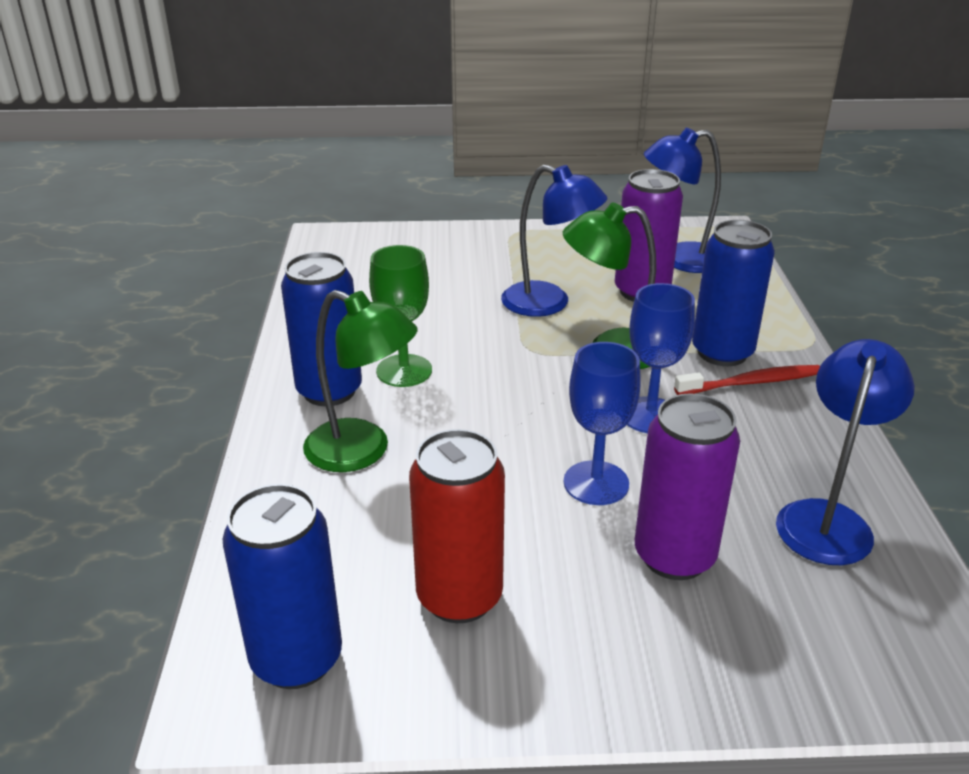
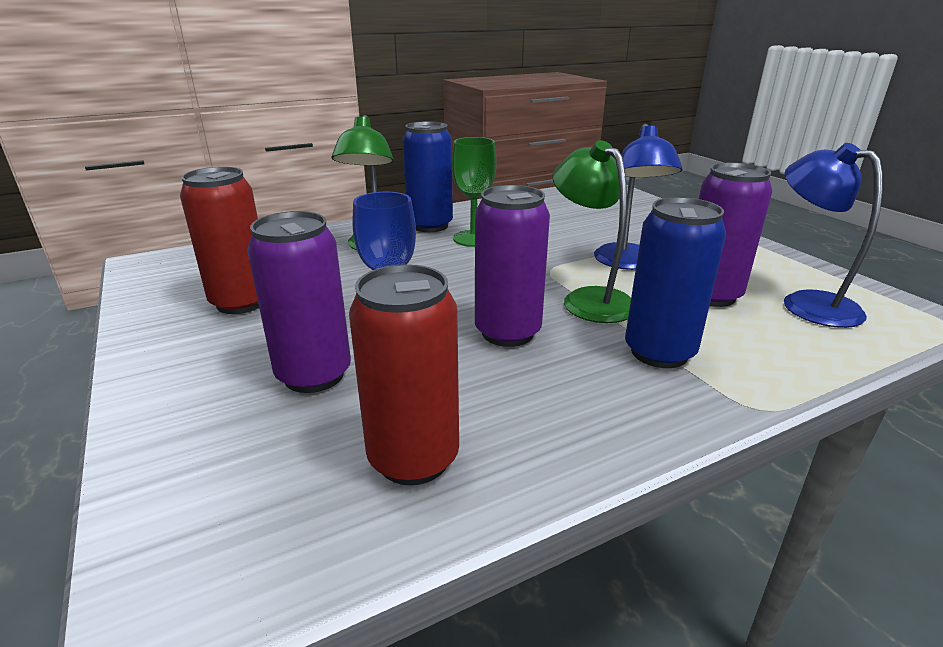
camera: 65 degrees right, 5 degrees down
(296, 659) = (180, 272): blue can -> none
(650, 415) = (507, 332): blue goblet -> purple can
(751, 383) = (623, 377): red toothbrush -> none
(827, 519) = (413, 458): blue lamp -> red can

